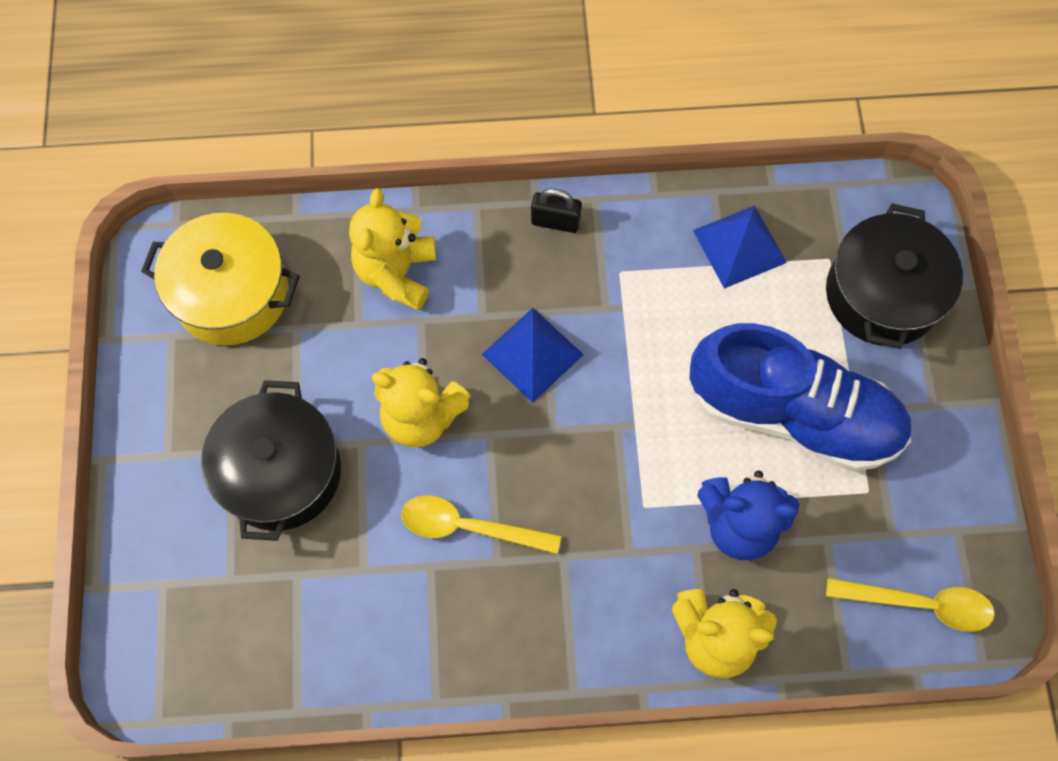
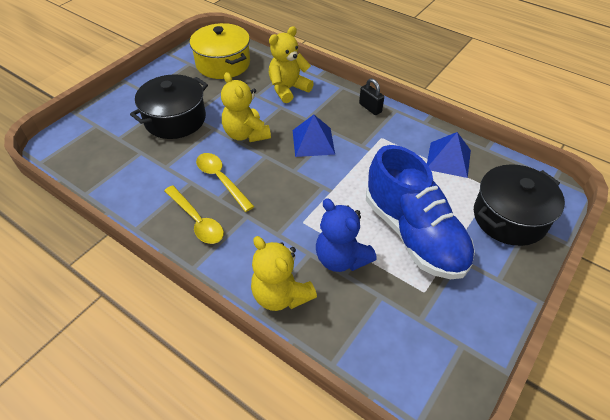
camera: 40 degrees right, 20 degrees down
(919, 604) = (405, 363): yellow spoon -> yellow spoon (197, 221)

